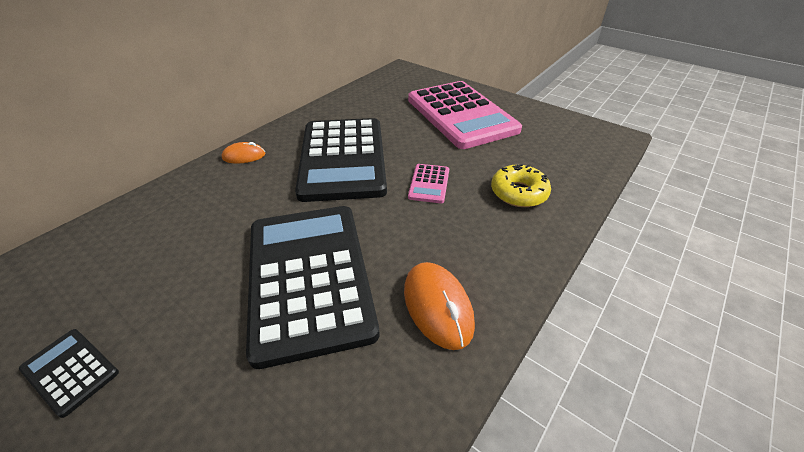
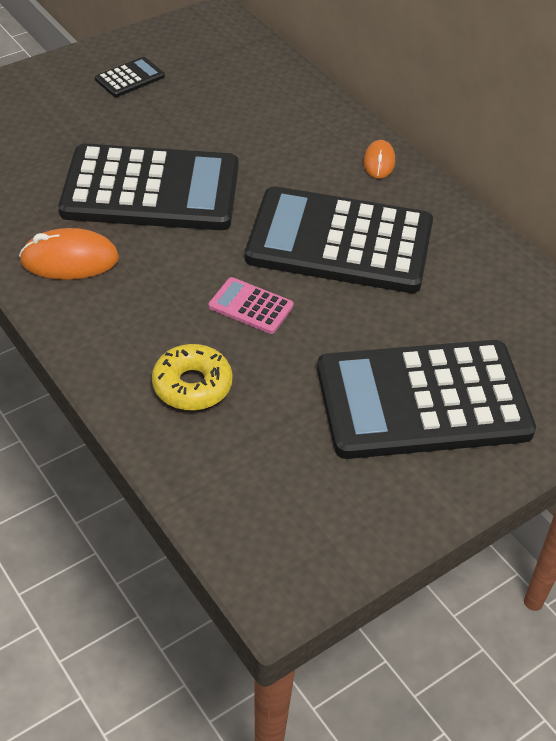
camera: 105 degrees right, 5 degrees up
(461, 115) = (423, 400): pink calculator -> black calculator

